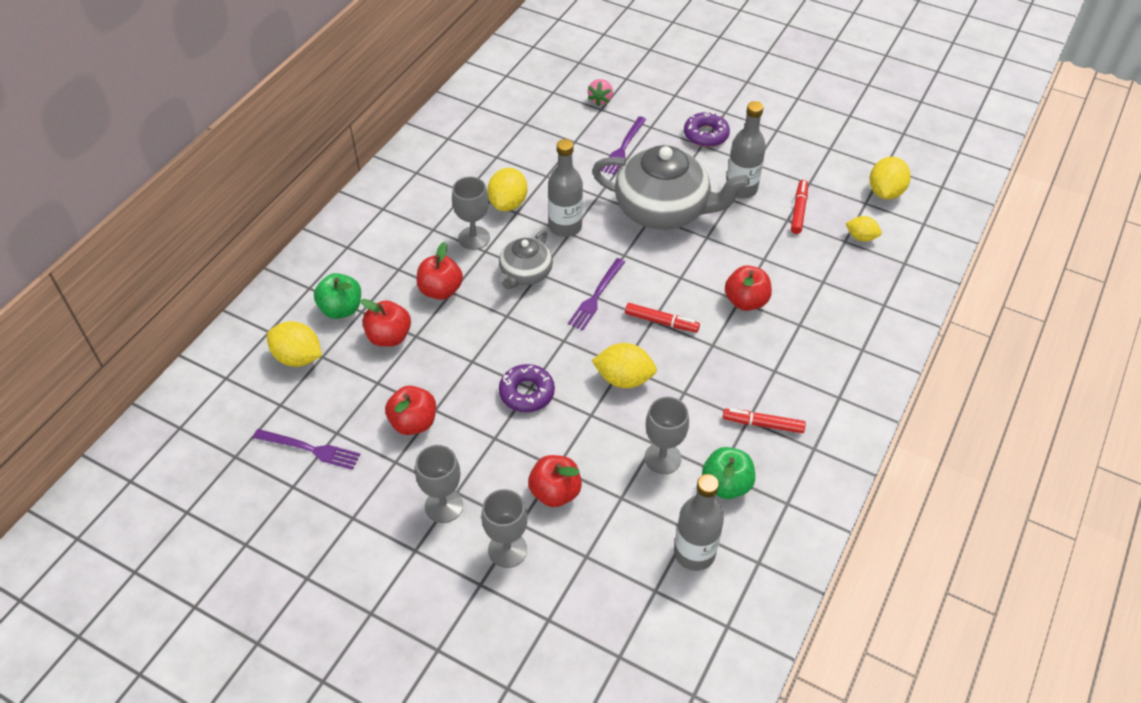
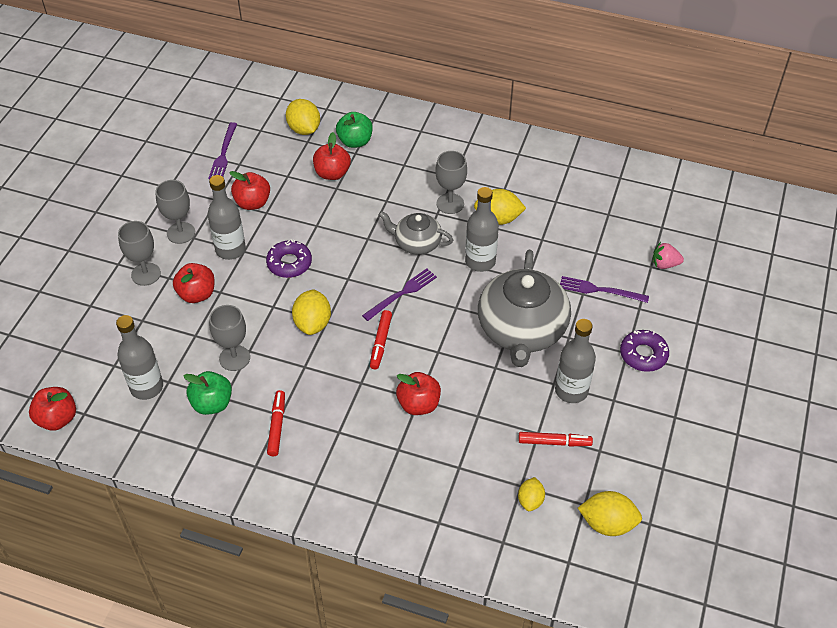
camera: 80 degrees right, 0 degrees up
(298, 357) = (304, 129): yellow lemon -> yellow lemon turned 45 degrees counterclockwise
(441, 290) = (386, 194): red apple -> red apple (57, 419)
(488, 452) = (230, 249): none -> grey bottle
(596, 296) = (401, 294): purple fork -> purple fork turned 120 degrees clockwise

